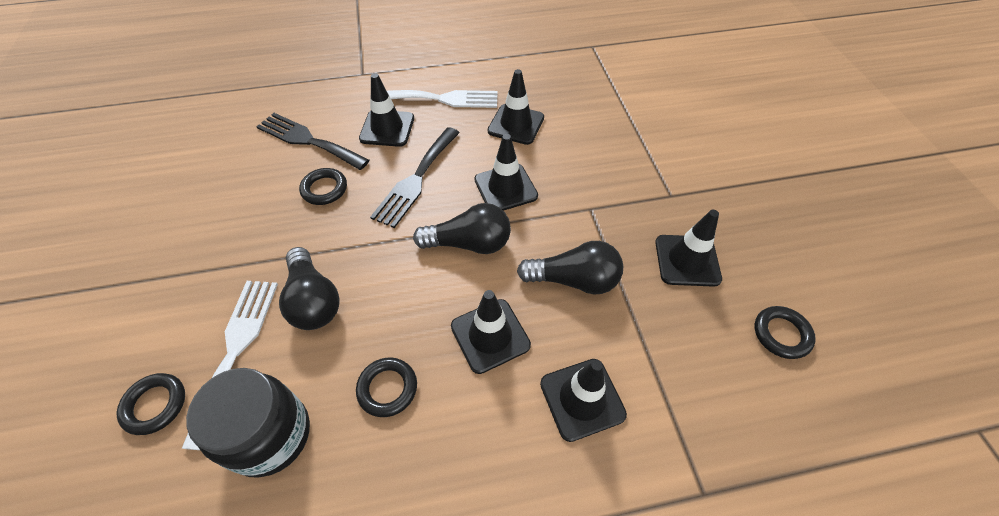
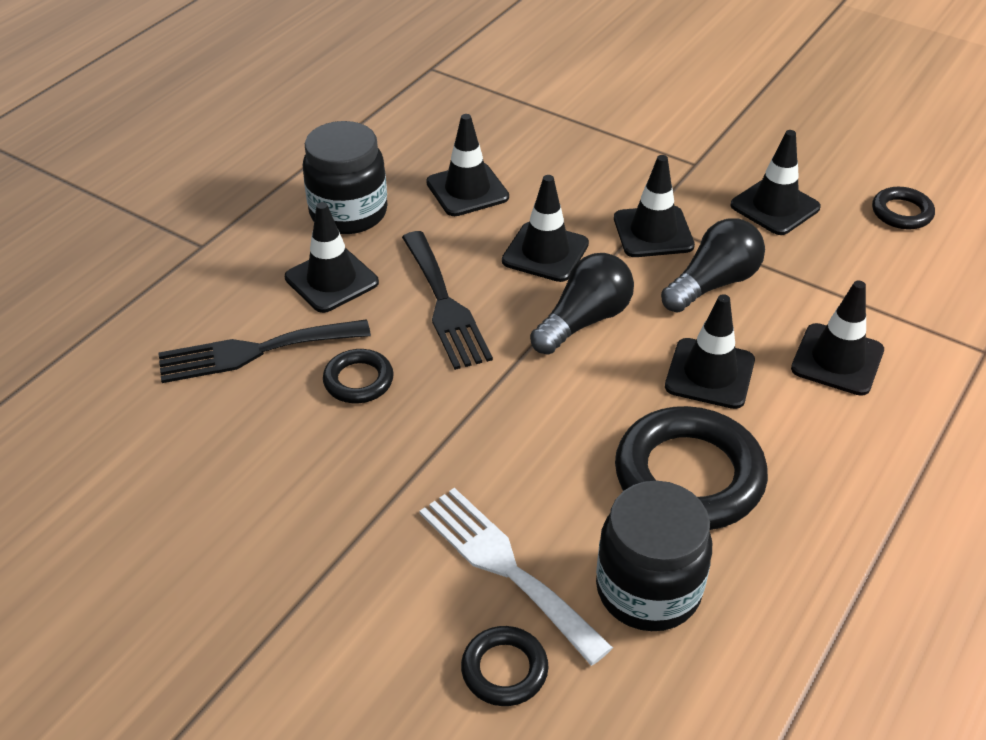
camera: 45 degrees left, 10 degrees down
(313, 300) = (514, 473): black light bulb -> none
(387, 388) = (689, 476): black ring -> black ring, size x1.98
(443, 99) = (348, 213): white fork -> black jar
(583, 220) = (653, 232): none -> black traffic cone

